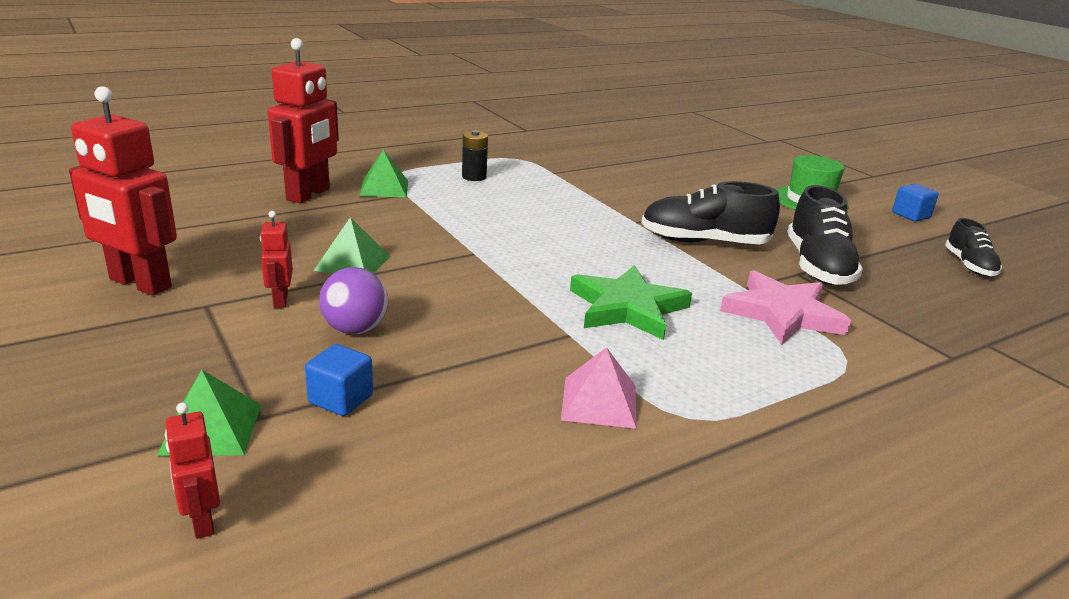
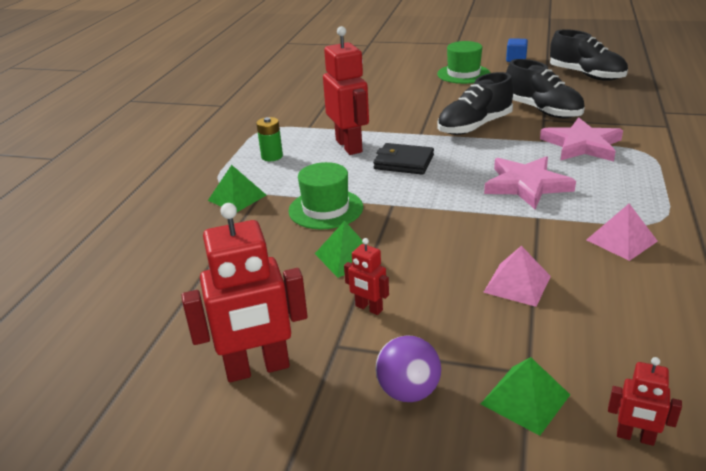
camera: 40 degrees left, 5 degrees up
(309, 194) = (199, 233): red robot -> red robot (349, 146)
(341, 399) = (535, 330): blue cube -> none
(355, 329) = (448, 291): purple ball -> purple ball (408, 391)
(416, 362) = (517, 284): none -> pink pyramid
(420, 227) = (326, 209): none -> green hat
(474, 177) = (272, 156): black battery -> green battery
(563, 232) = (403, 162): none -> black wallet
(627, 308) = (526, 185): green star -> pink star
(969, 265) = (586, 75): black shoe -> black shoe, size x1.67

